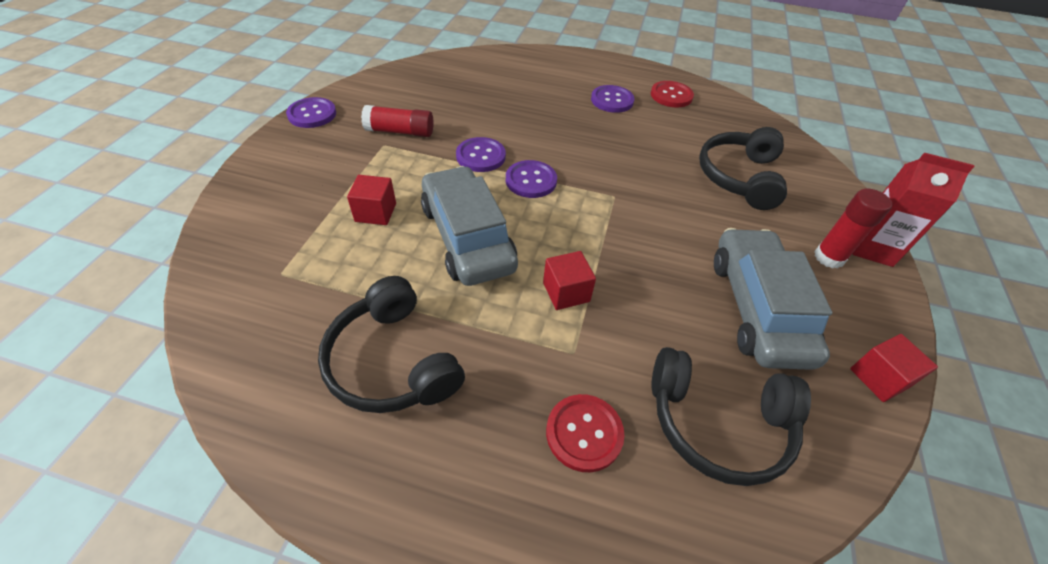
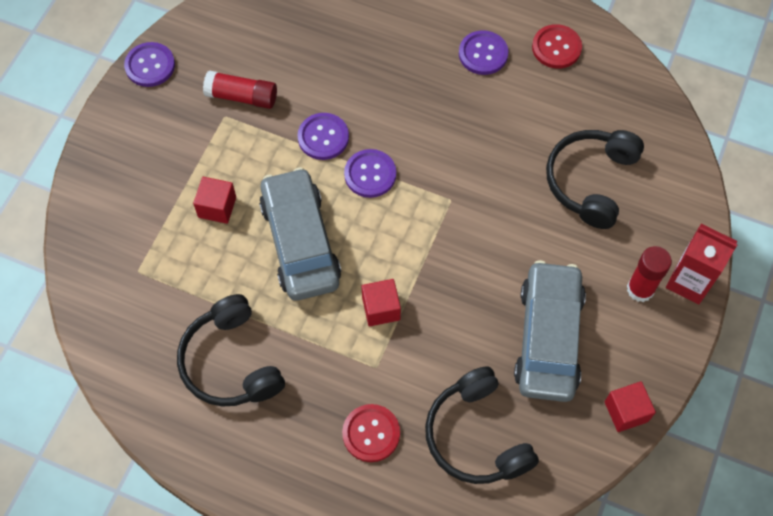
camera: 10 degrees right, 15 degrees up
(718, 423) = (476, 436): black headphones -> black headphones turned 45 degrees clockwise

